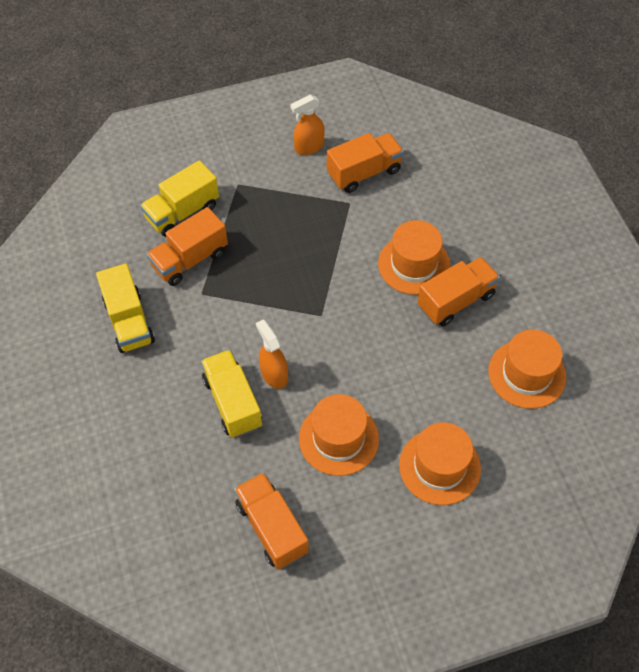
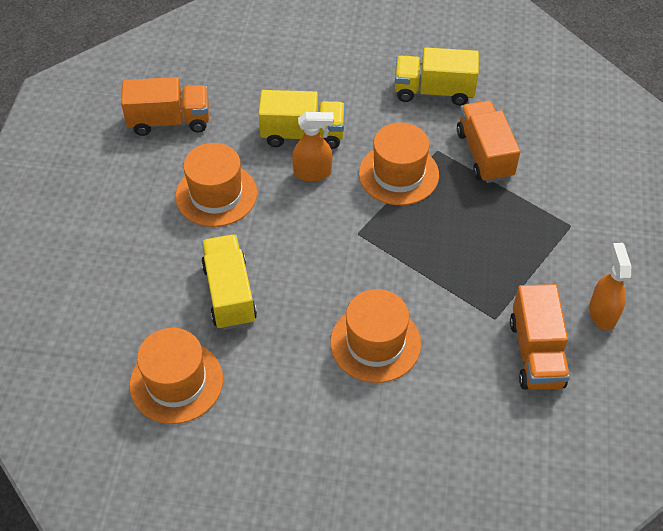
camera: 115 degrees right, 5 degrees down
(182, 212) = (551, 167): yellow truck -> yellow truck (229, 294)
(439, 466) = (135, 257): orange hat -> orange hat (398, 174)
(456, 301) = (304, 360): orange truck -> none

